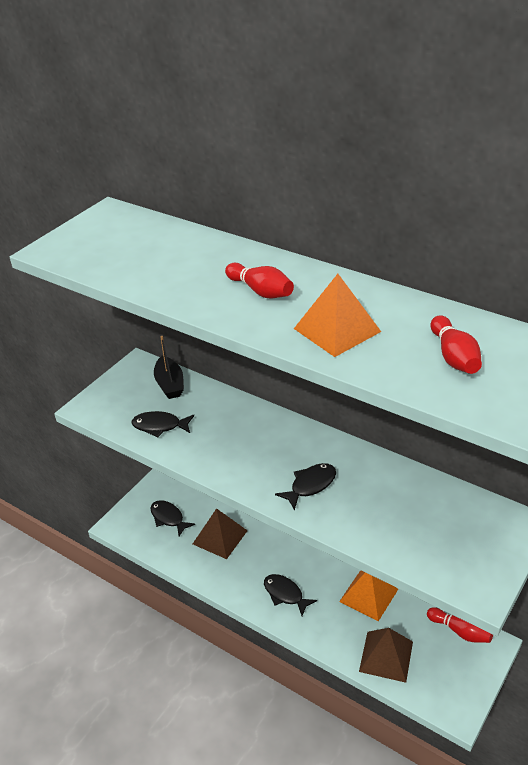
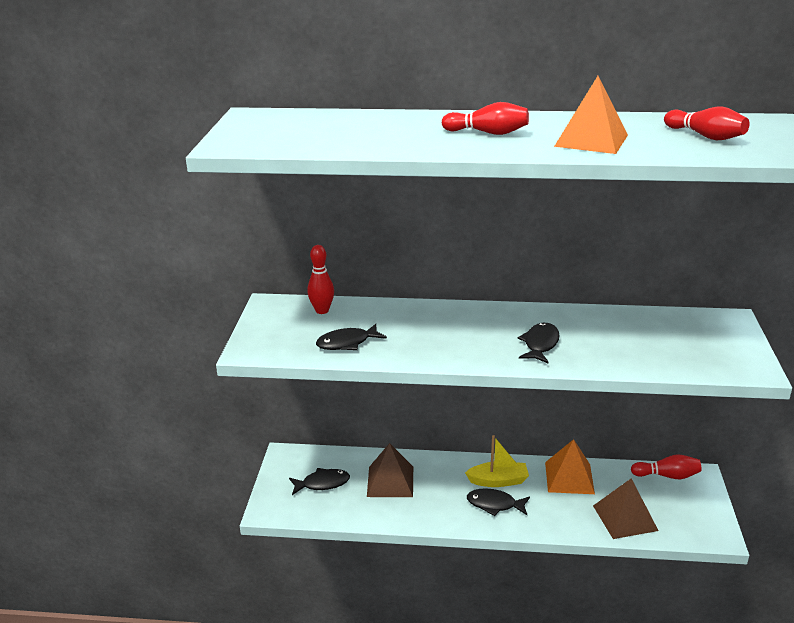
camera: 30 degrees left, 10 degrees down
(168, 518) = (322, 483): black fish -> black fish turned 150 degrees clockwise
(170, 384) = (322, 310): black boat -> red bowling pin
(305, 573) = (498, 481): none -> yellow boat

